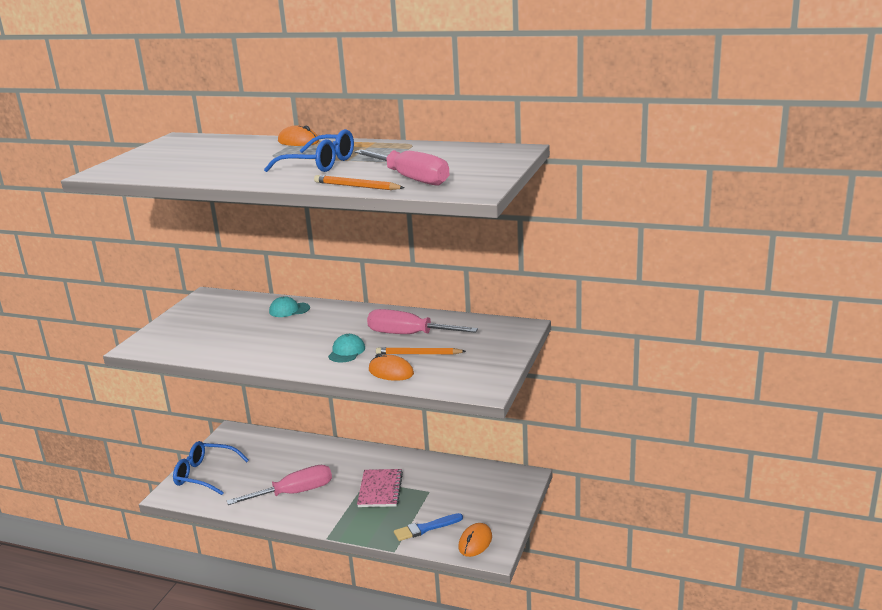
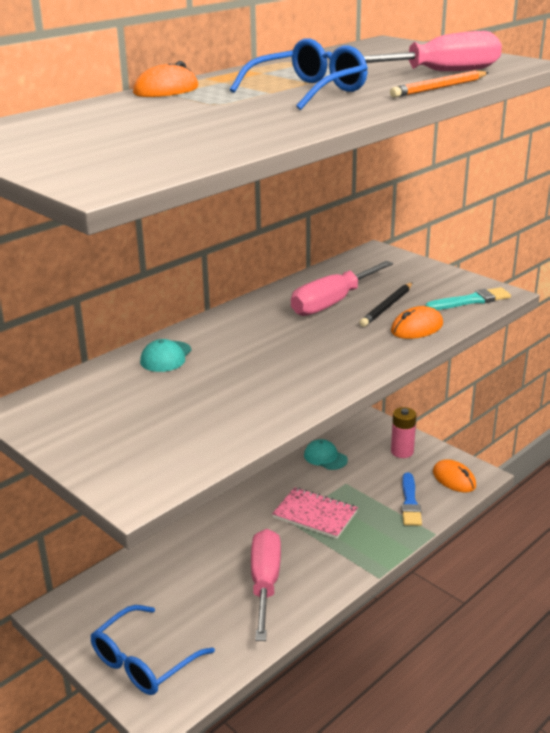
camera: 65 degrees left, 5 degrees up
(346, 352) = (338, 342): turquoise cap -> turquoise cap (325, 457)
(418, 354) = (387, 307): orange pencil -> black pencil
(459, 381) = (471, 301): none -> turquoise brush
(494, 505) = (402, 452): none -> pink battery

